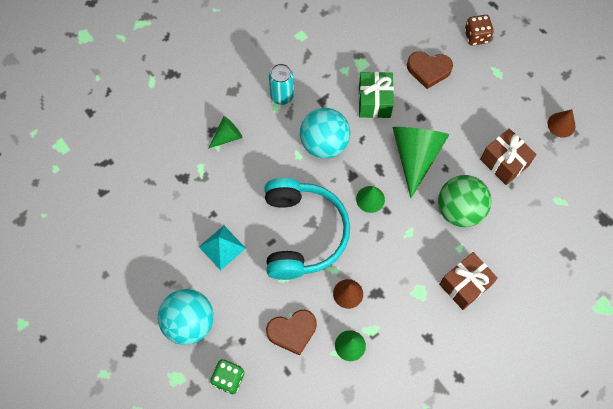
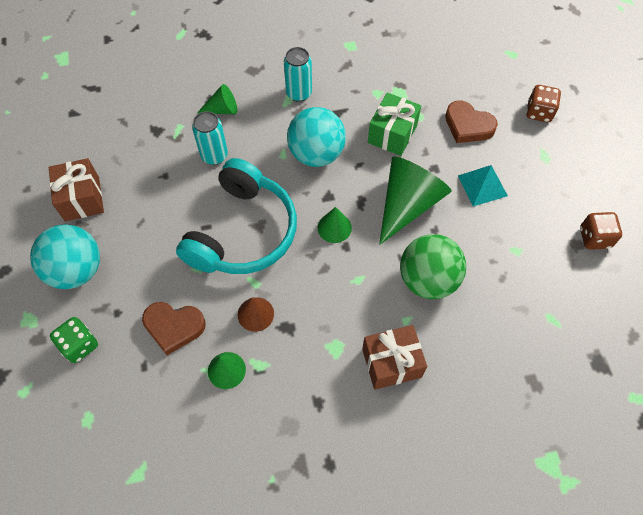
camera: 25 degrees right, 5 degrees down
(222, 247) = (154, 211): turquoise pyramid -> turquoise pyramid (482, 185)
(244, 179) = (214, 155): none -> turquoise can
(504, 162) = (505, 251): brown gift -> brown gift (82, 199)
(561, 125) = (594, 238): brown cone -> brown dice

